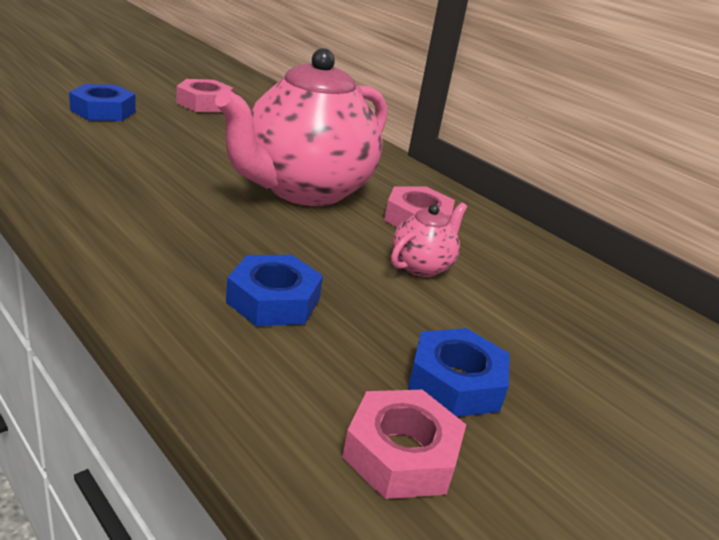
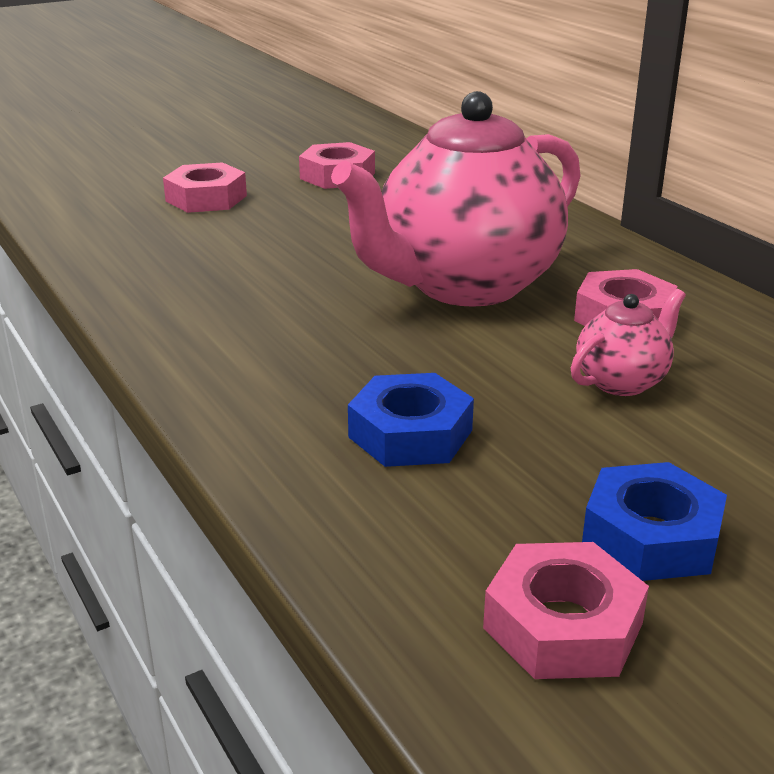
camera: 15 degrees right, 0 degrees up
(103, 111) = (206, 198): blue nut -> pink nut

